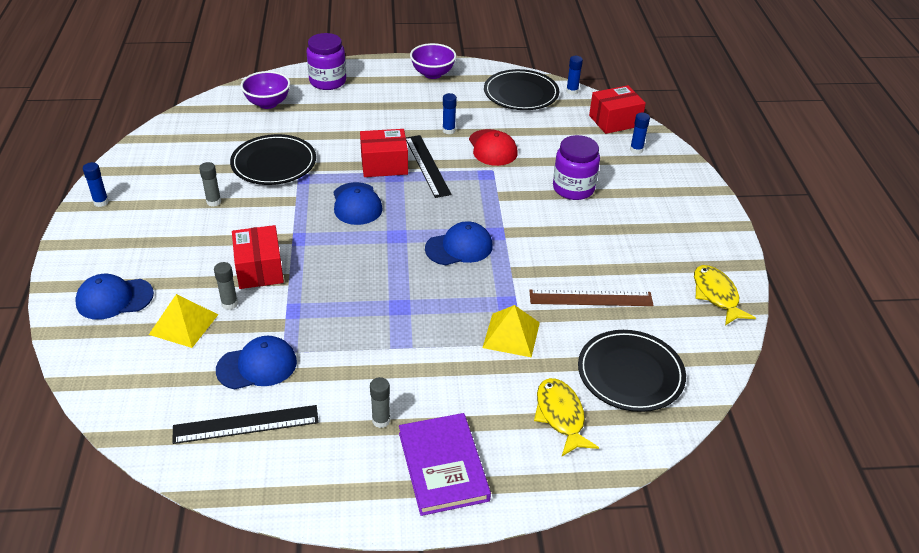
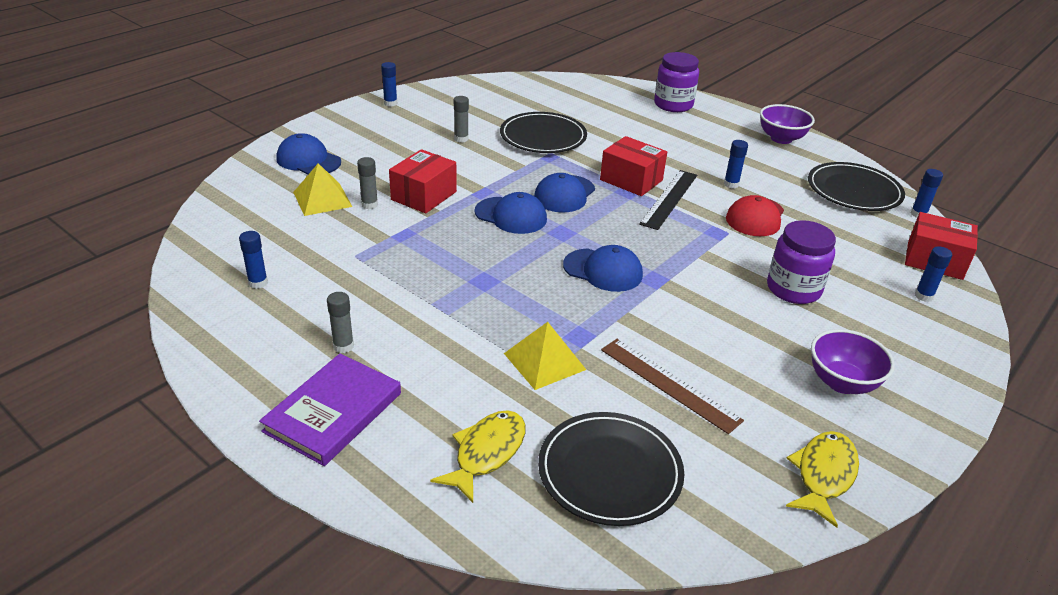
camera: 45 degrees right, 5 degrees down
(246, 424) = (258, 283): black ruler -> blue glue stick
(257, 366) = (323, 253): blue cap -> blue cap (511, 215)
(268, 103) = (600, 98): purple bowl -> purple bowl (842, 382)

